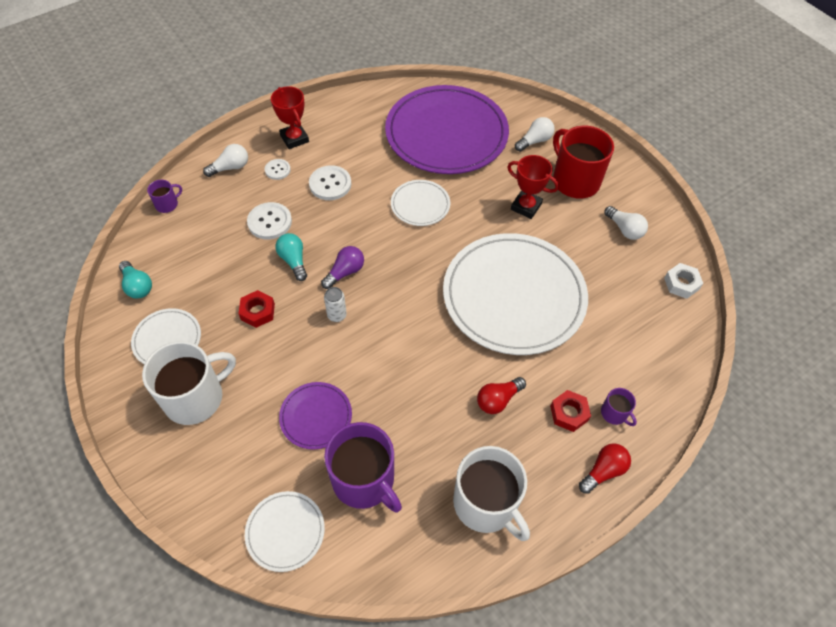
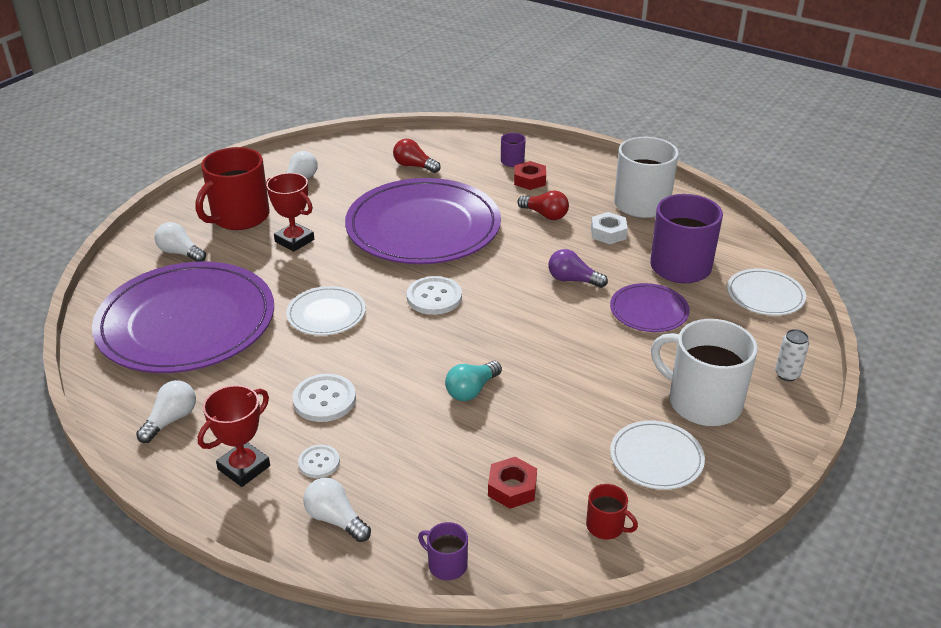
camera: 110 degrees left, 20 degrees down
(137, 286) = (606, 526): turquoise light bulb -> red mug
(257, 312) = (563, 394): red nut -> red nut (512, 488)
(269, 222) = (421, 435): white button -> white button (434, 297)
(337, 315) = (524, 332): white can -> white can (787, 374)
(345, 272) = (463, 343): purple light bulb -> purple light bulb (573, 280)
(353, 115) = (171, 420): none -> white light bulb
(514, 296) = (423, 227): white plate -> purple plate
(526, 206) = (294, 241): red trophy -> red trophy turned 60 degrees counterclockwise
(603, 471) = (568, 159): red light bulb -> red light bulb (414, 166)
(681, 284) = (353, 146): white nut -> white nut (608, 233)

